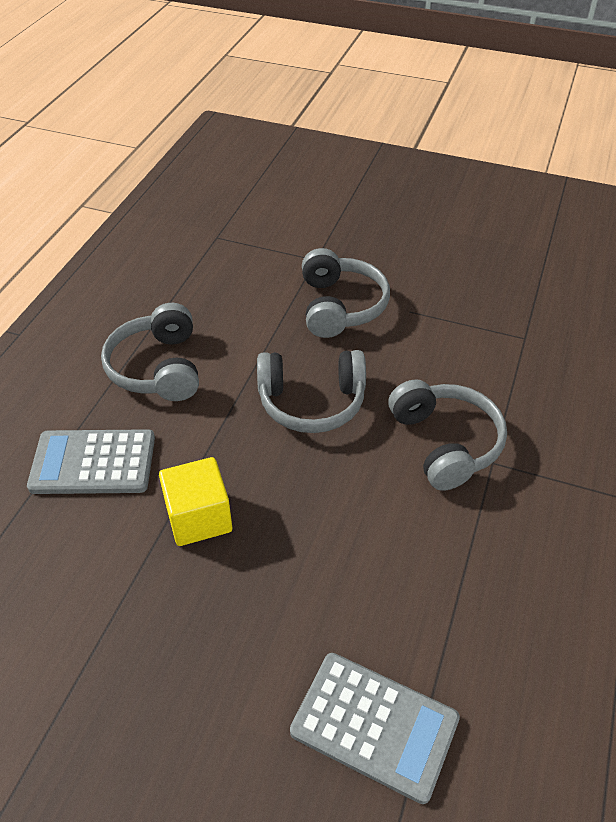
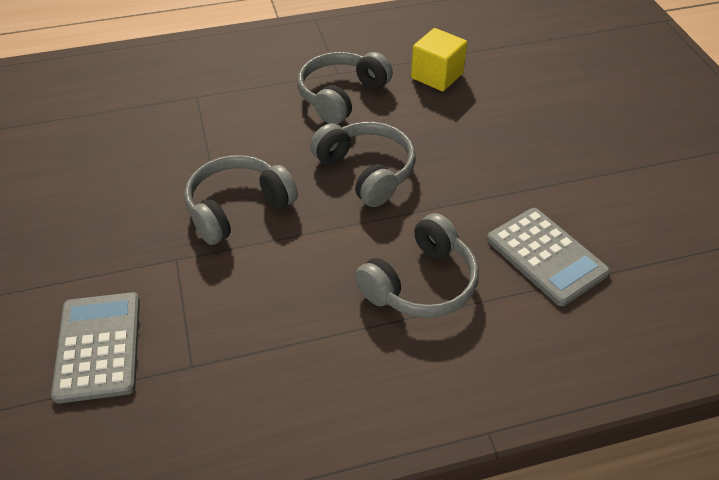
camera: 125 degrees left, 0 degrees up
(199, 517) = (519, 173): yellow cube -> yellow cube (437, 76)
(374, 725) = (545, 55): grey calculator -> grey calculator (98, 347)

